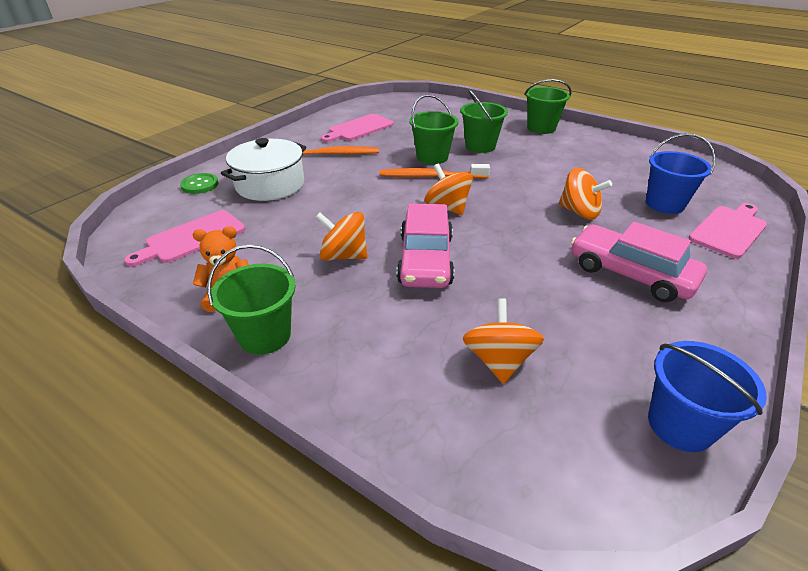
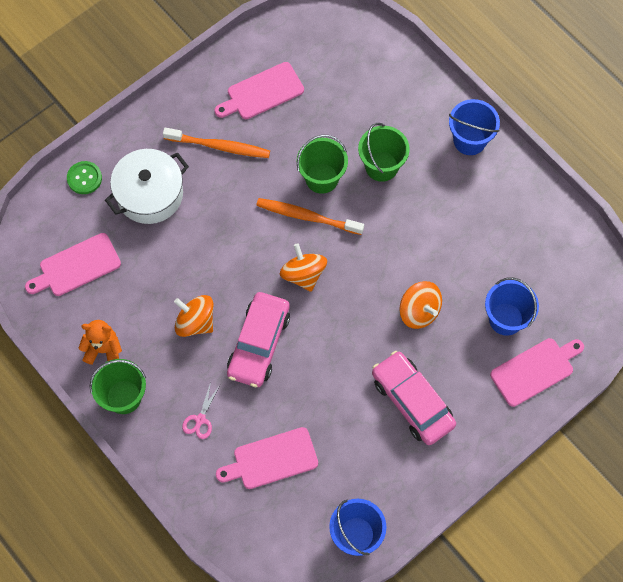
camera: 15 degrees right, 30 degrees up
(380, 338) = (200, 420): none -> pink scissors
(498, 360) = (271, 459): orange spinning top -> pink cutting board
(541, 128) = (469, 140): green bucket -> blue bucket

